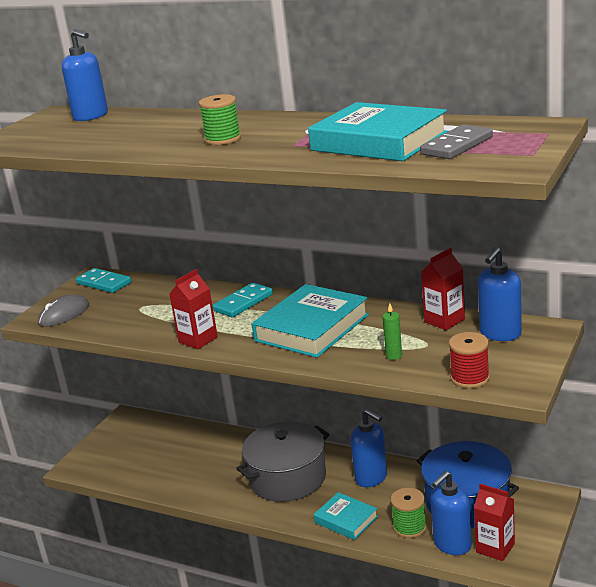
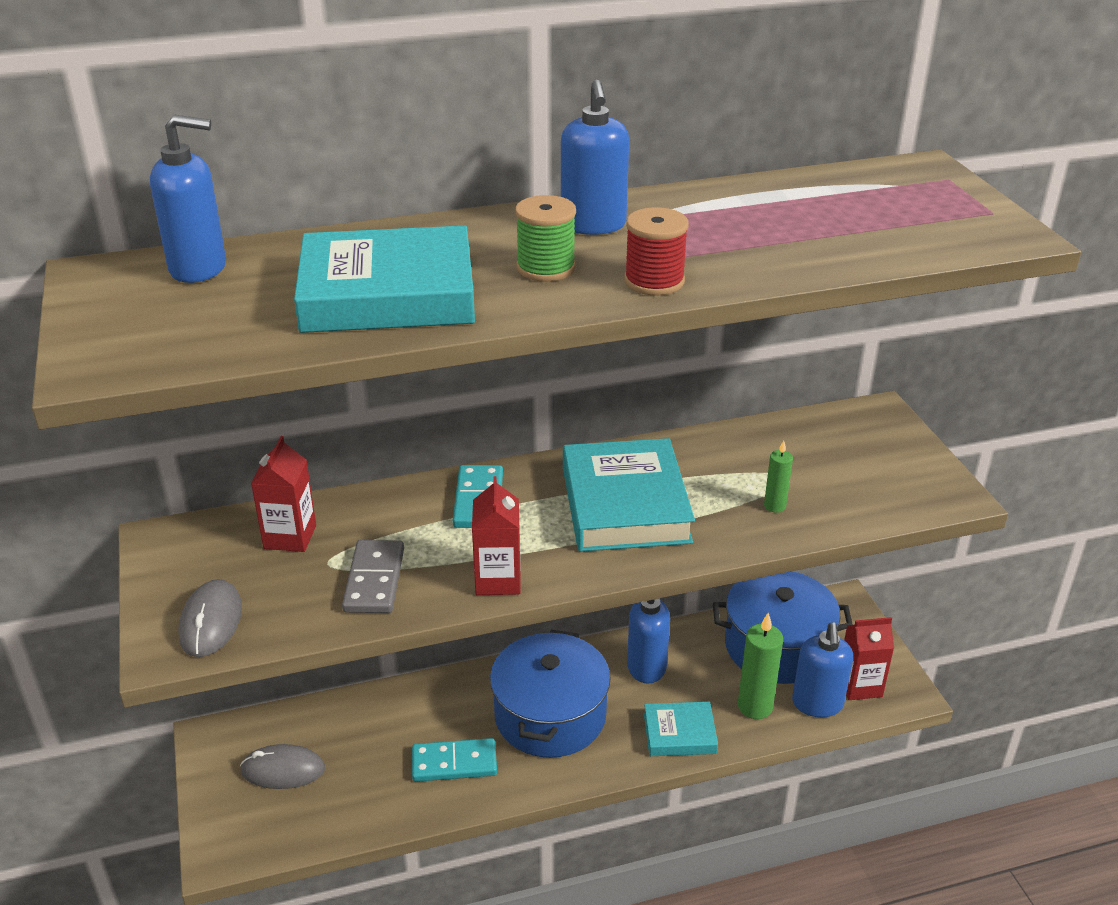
camera: 45 degrees left, 10 degrees up
(104, 283) = (200, 543): turquoise domino -> turquoise domino (454, 763)
(137, 445) = (283, 770): none -> grey mouse
(287, 478) = (550, 715): grey pot -> blue pot
(379, 141) = (780, 228): turquoise book -> turquoise book (387, 294)
(409, 527) = (755, 706): green spool -> green candle
(444, 320) = (763, 439): red carton -> red carton (290, 537)
(456, 146) = (887, 216): grey domino -> grey domino (374, 580)
(470, 378) = (891, 503): red spool -> red spool (654, 281)
(500, 334) = (842, 435): blue soap dispenser -> blue soap dispenser (593, 225)

